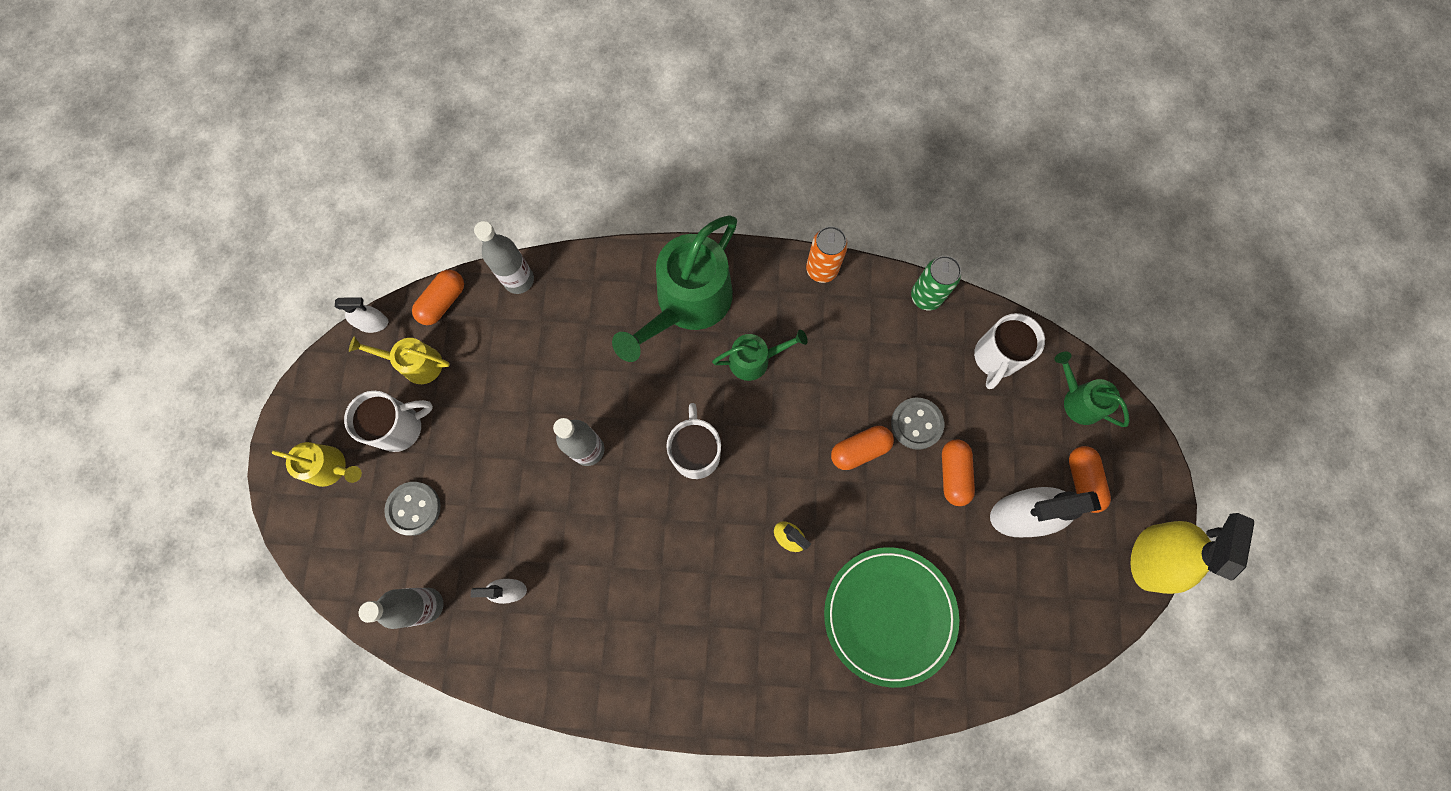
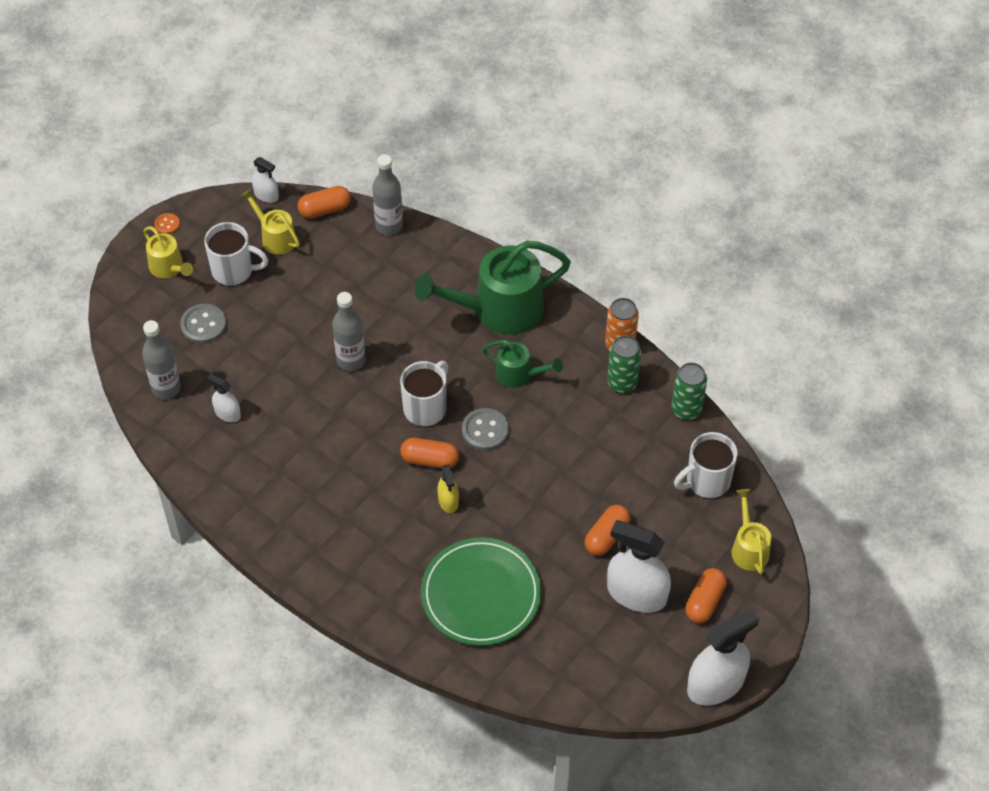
camera: 35 degrees right, 20 degrees down
(294, 420) = (167, 224): none -> orange button
(851, 306) = (622, 382): none -> green can
(859, 450) = (548, 478): orange capsule -> orange capsule (430, 460)
(916, 424) = (606, 487): grey button -> grey button (485, 431)
(1078, 400) = (748, 547): green watering can -> yellow watering can
(1151, 557) = (715, 684): yellow spray bottle -> white spray bottle

